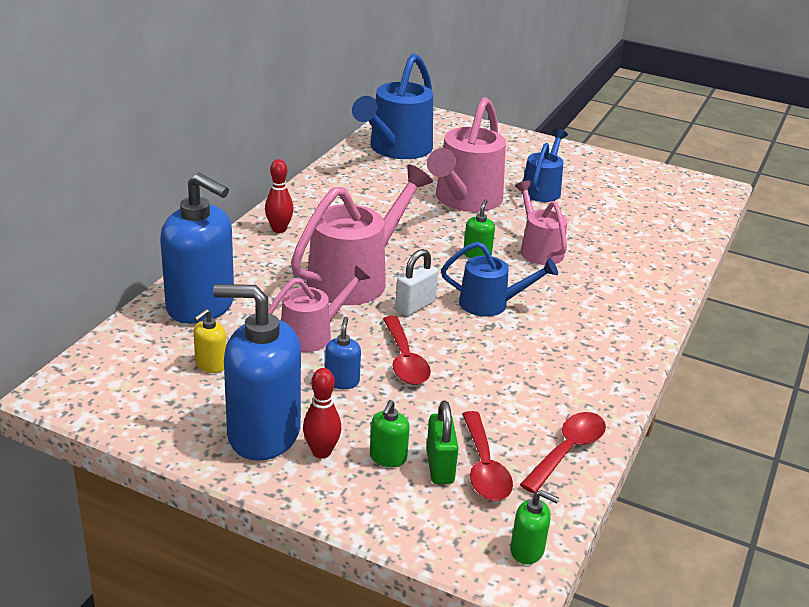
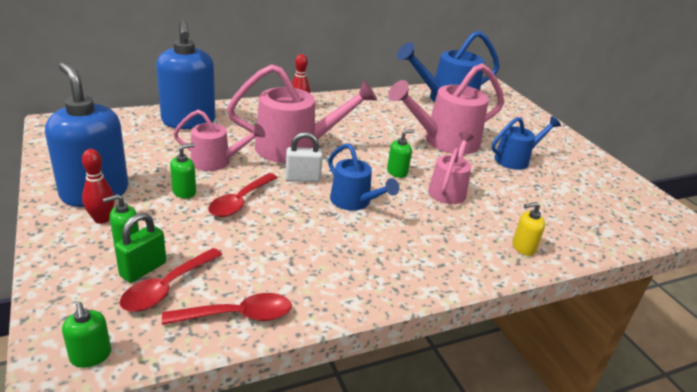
camera: 40 degrees right, 0 degrees up
(211, 365) = (138, 148): yellow soap dispenser -> yellow soap dispenser (523, 247)
(342, 381) = (184, 192): blue soap dispenser -> green soap dispenser

